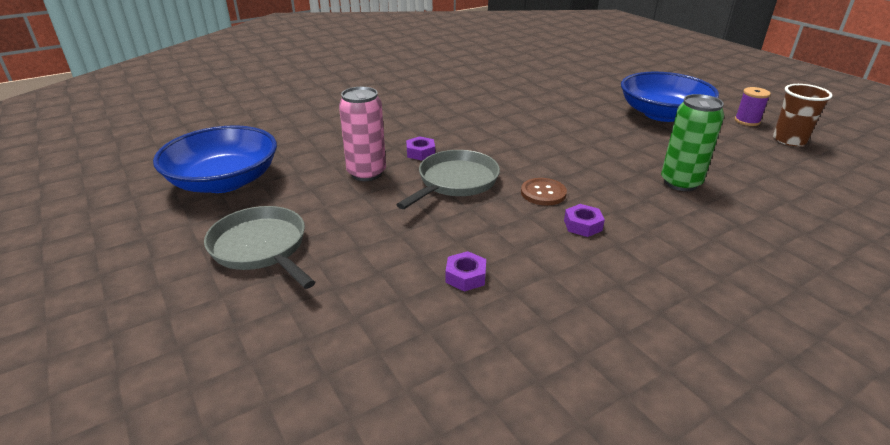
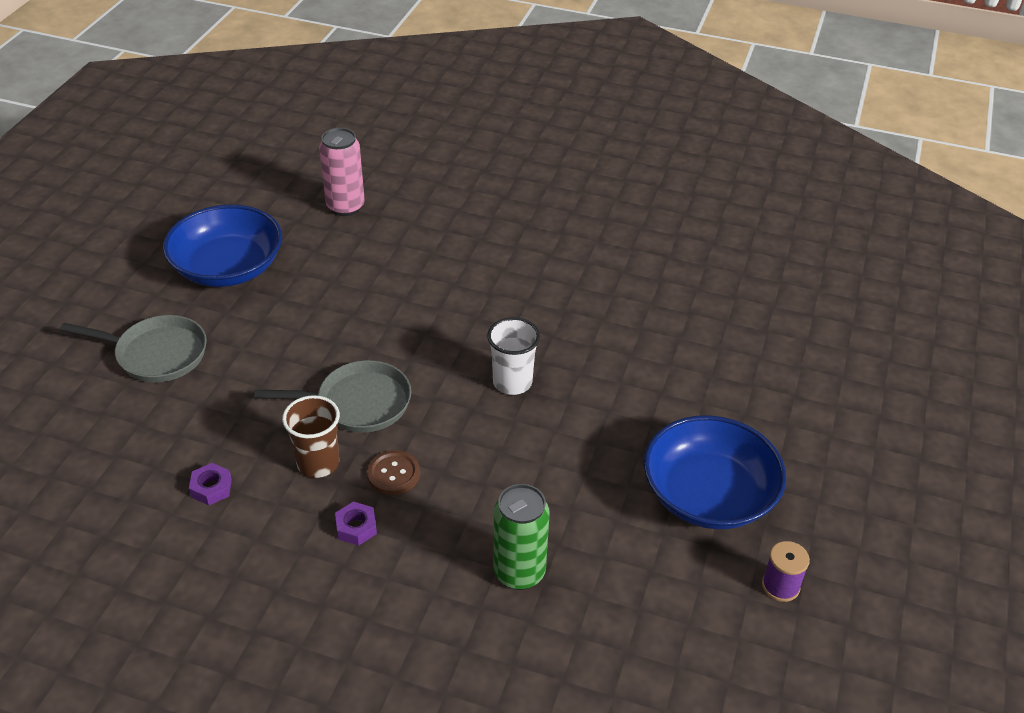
camera: 50 degrees right, 10 degrees up
(261, 248) = (156, 354): grey pan -> grey pan turned 90 degrees clockwise
(366, 173) = (319, 338): pink can -> pink can (345, 206)
(420, 153) = (393, 349): purple nut -> none
(507, 130) = (512, 382): none -> white cup
(789, 140) = (758, 645): brown cup -> brown cup (318, 463)

